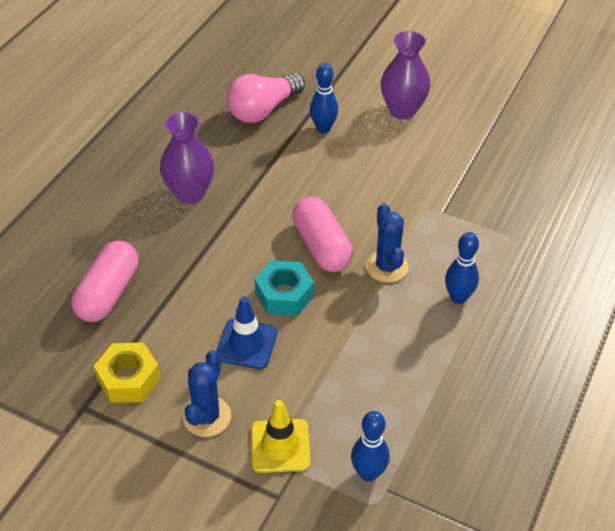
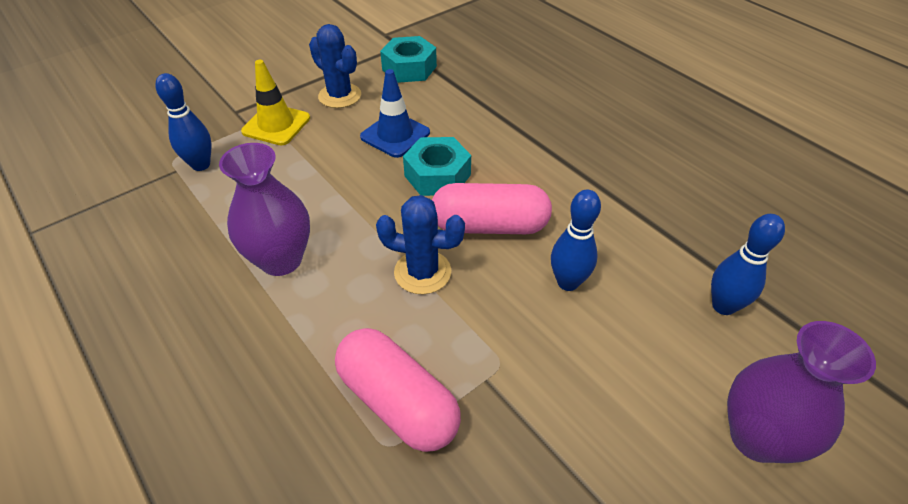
camera: 115 degrees right, 0 degrees up
(108, 293) = (510, 75): pink capsule -> pink capsule (398, 401)
(129, 379) = (409, 68): yellow nut -> turquoise nut
(190, 193) = (626, 149): purple vase -> purple vase (281, 260)
(263, 110) = (779, 253): pink light bulb -> none
(458, 297) = (328, 322): blue bowling pin -> blue bowling pin (568, 282)

